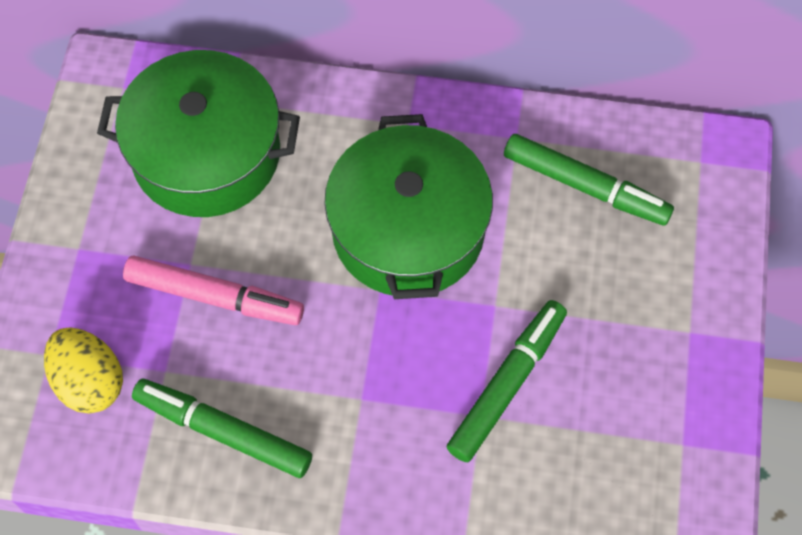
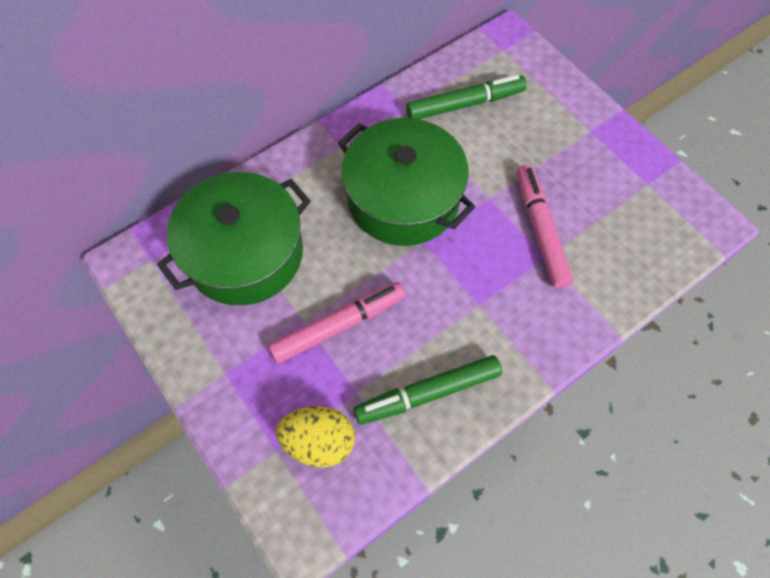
camera: 45 degrees left, 0 degrees up
(507, 384) = (540, 230): green marker -> pink marker

